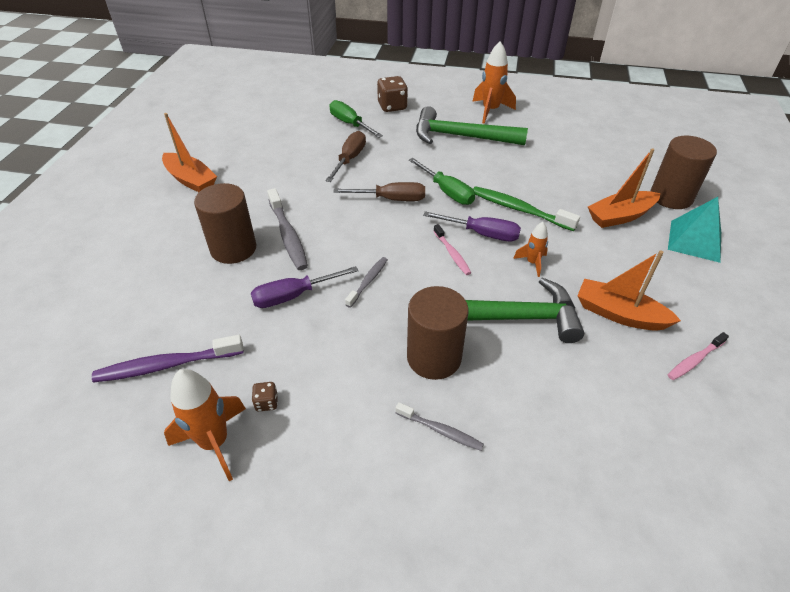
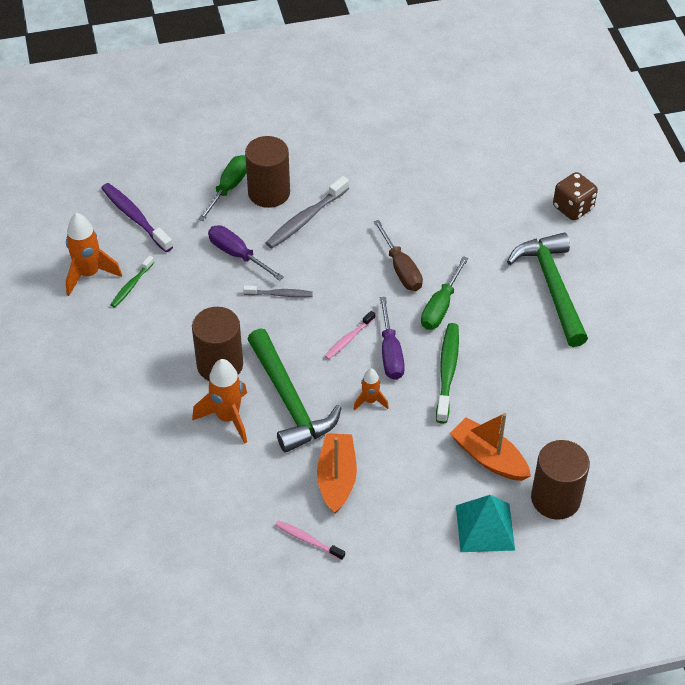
camera: 65 degrees right, 5 degrees up
(191, 180) = (339, 119): orange boat -> none
(267, 403) = (131, 285): brown dice -> green toothbrush
(349, 159) = (445, 213): brown screwdriver -> none
(350, 124) = (511, 188): green screwdriver -> green screwdriver (228, 188)
(440, 430) = (155, 390): grey toothbrush -> none
(490, 111) = (629, 297): orange rocket -> orange rocket (228, 418)

